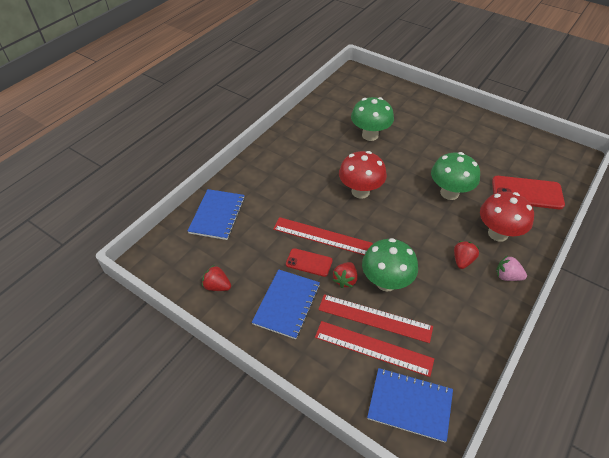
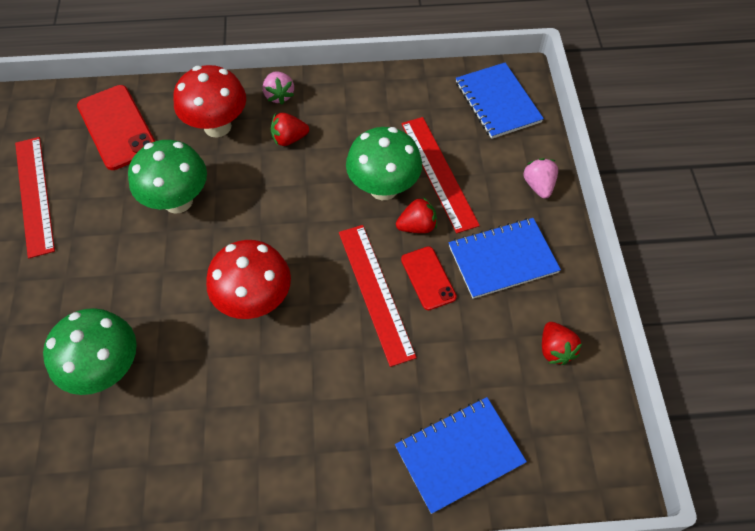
camera: 130 degrees left, 10 degrees up
(317, 367) = (538, 186): none -> pink strawberry
(373, 348) = (472, 155): red ruler -> red ruler (34, 195)

